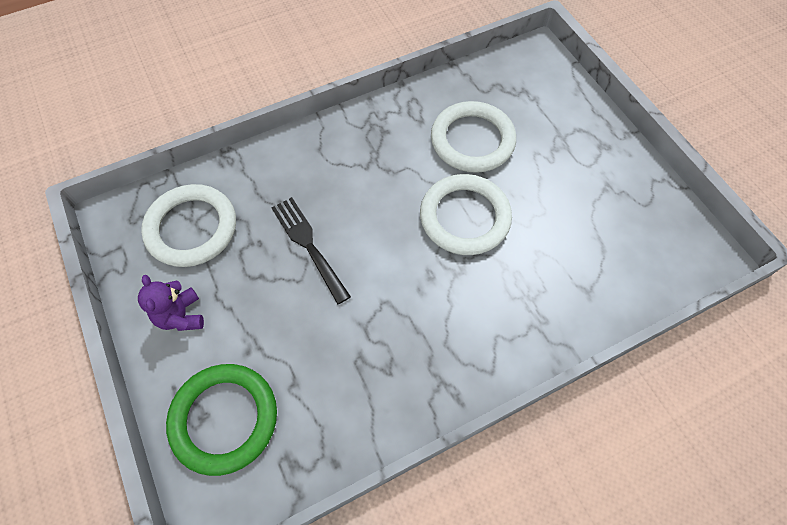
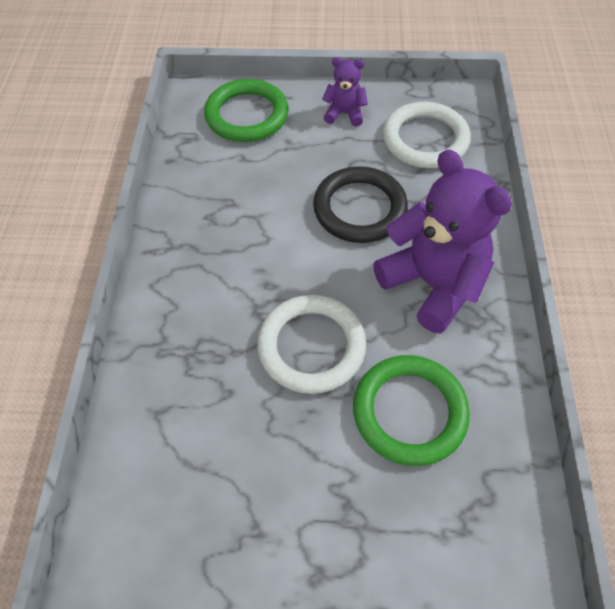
camera: 120 degrees right, 5 degrees down
(308, 245) = (359, 208): black fork -> black ring
(359, 164) = (432, 284): none -> purple teddy bear
(472, 140) = (409, 412): white ring -> green ring

